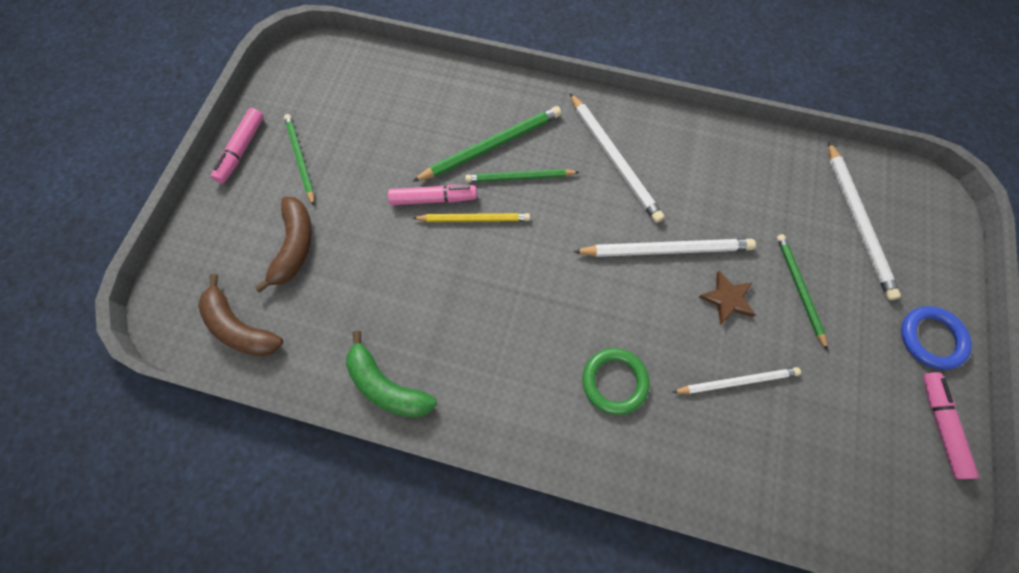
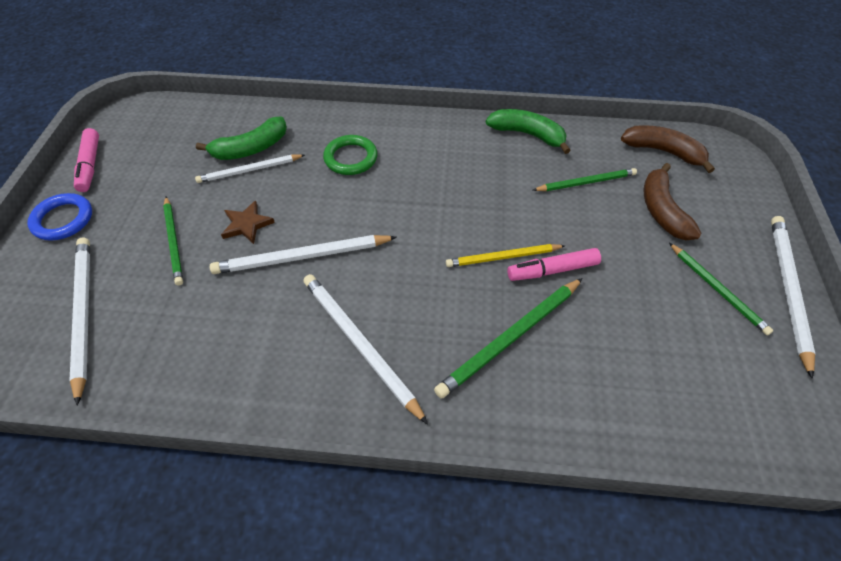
camera: 170 degrees right, 15 degrees down
(242, 150) = (788, 290): pink marker -> white pencil
(519, 177) = (467, 306): green pencil -> green pencil (586, 182)
(741, 422) = (251, 148): none -> green banana

